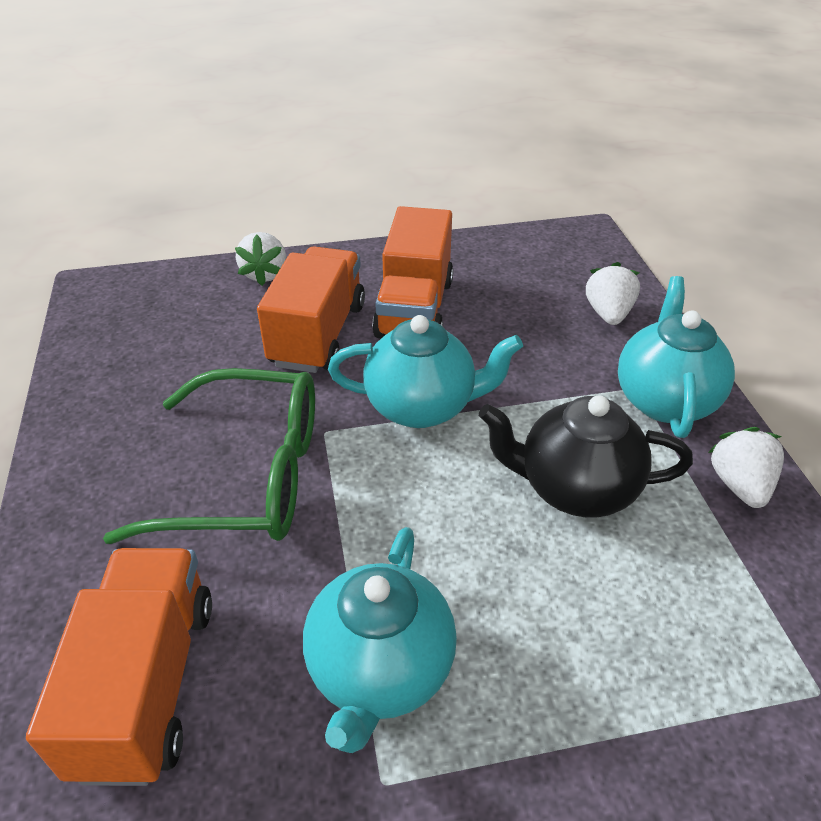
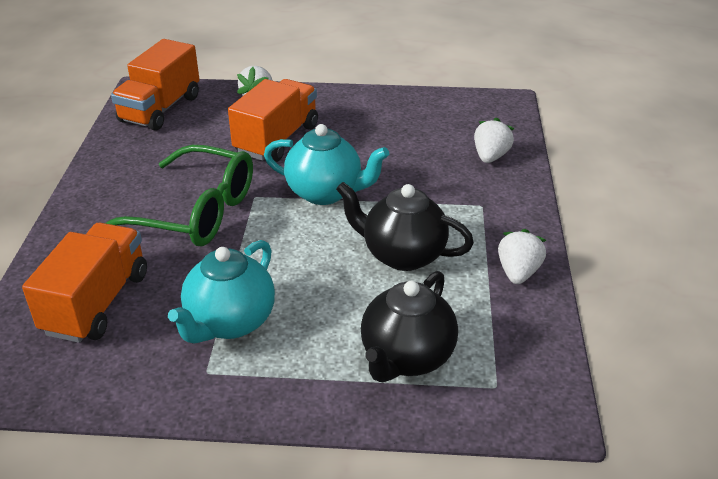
camera: 15 degrees right, 5 degrees down
(415, 308) = (351, 133): orange truck -> orange truck (160, 109)
(664, 400) = (497, 215): turquoise teapot -> none
(671, 671) = (406, 358): none -> black teapot

